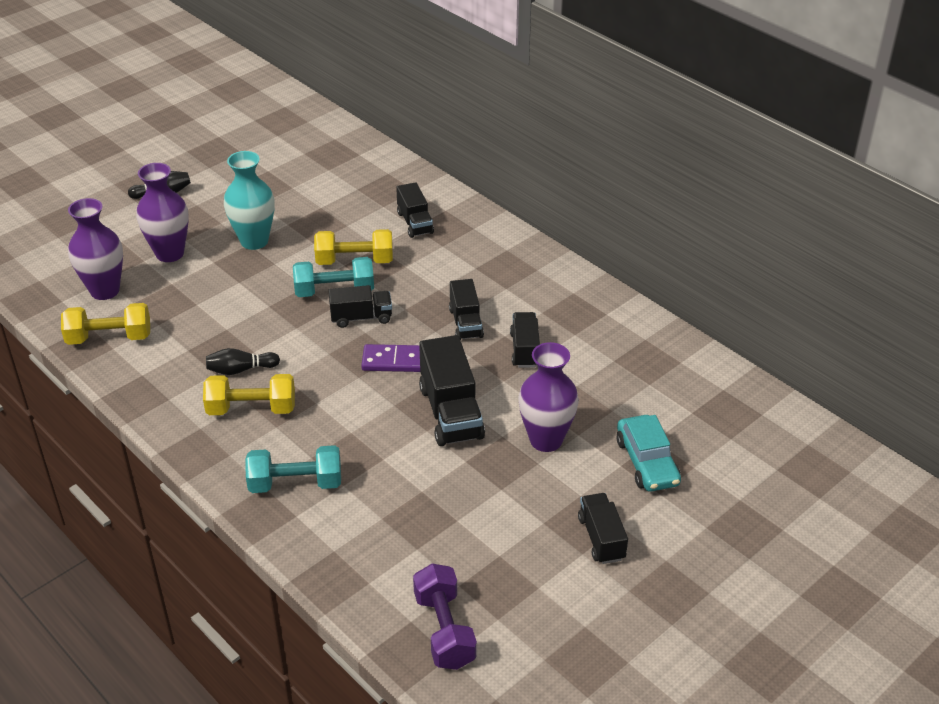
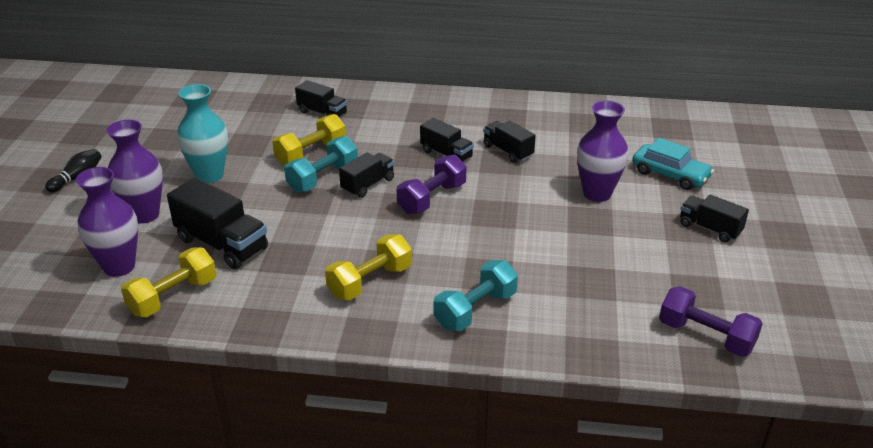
camera: 40 degrees left, 5 degrees down
(241, 370) = (323, 261): black bowling pin -> none
(395, 361) = (432, 198): purple domino -> purple dumbbell
(451, 412) = (515, 209): black truck -> black truck (222, 244)

